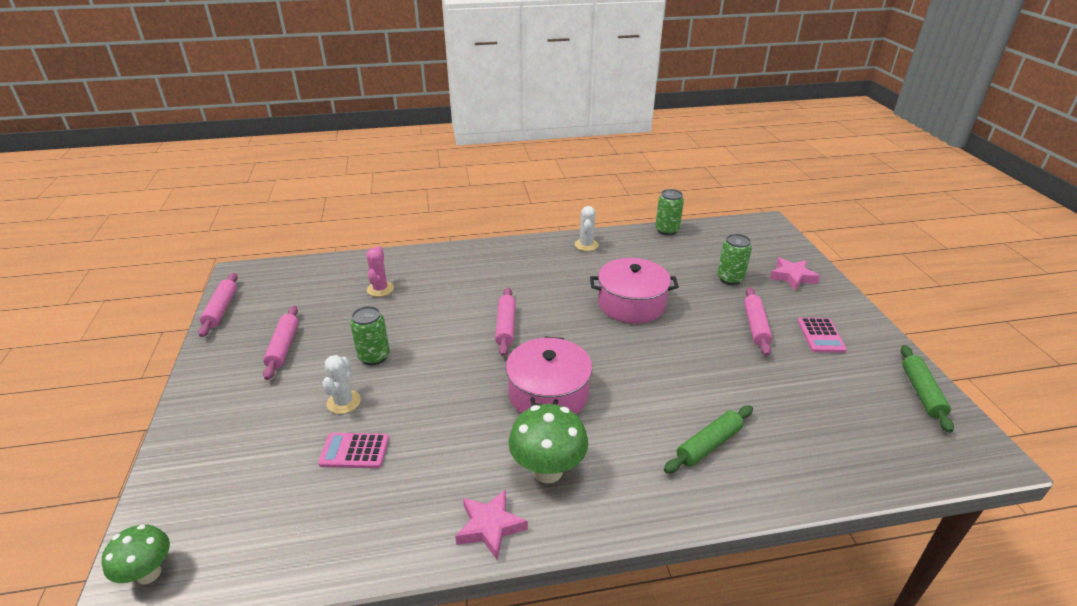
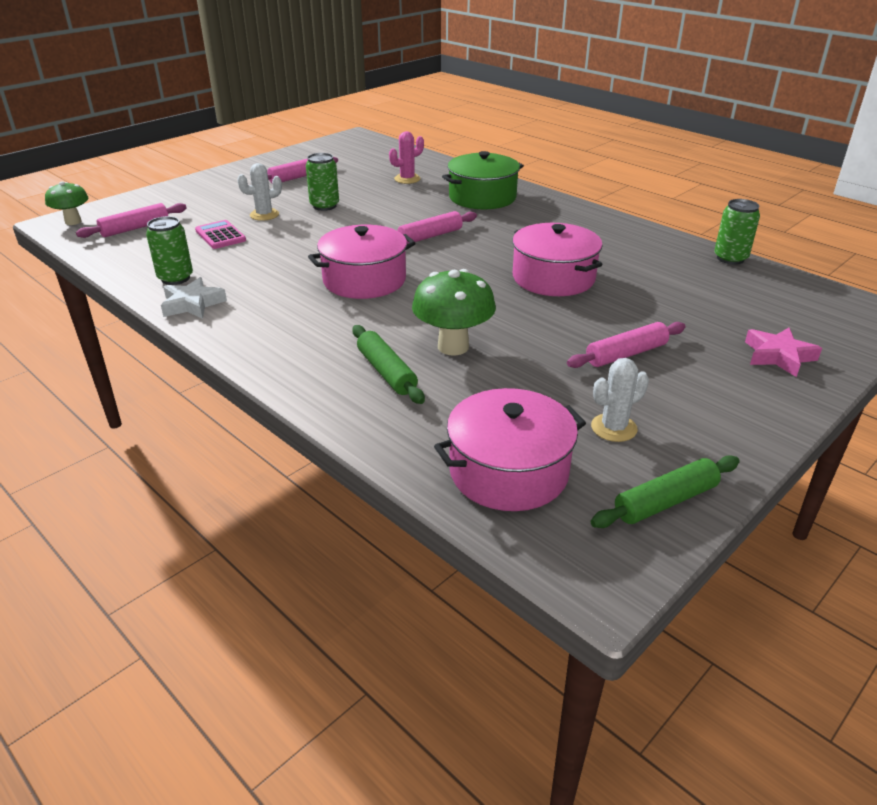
camera: 55 degrees right, 0 degrees up
(221, 309) = (310, 147): pink rolling pin -> pink rolling pin (135, 228)
(466, 271) = (482, 197): none -> green pot
(490, 527) = (192, 304): pink star -> white star
(547, 471) = (272, 307): green mushroom -> green mushroom (453, 347)
(586, 245) = (618, 229): white cactus -> white cactus (614, 428)
(709, 445) = (386, 372): green rolling pin -> green rolling pin turned 45 degrees clockwise
(730, 279) = (697, 317): green can -> green can (175, 278)
(820, 336) = (676, 401): pink calculator -> none
(868, 441) = (508, 471): none -> pink pot

